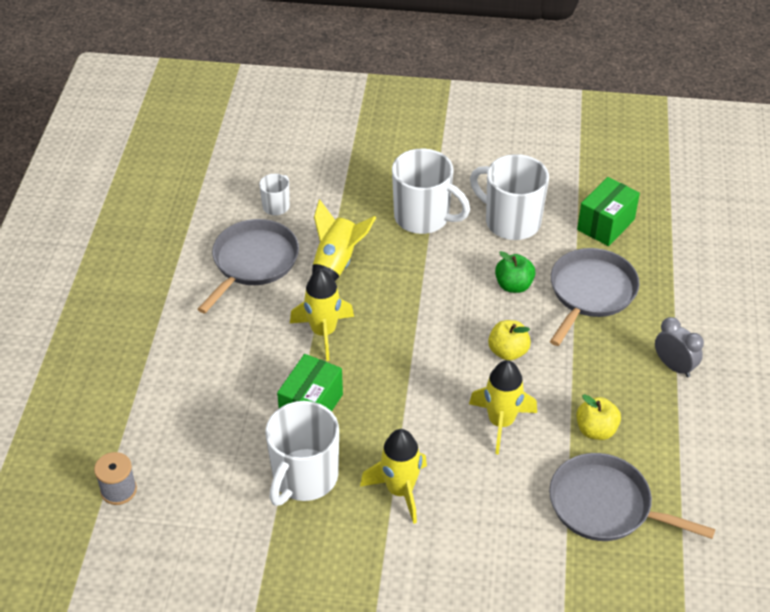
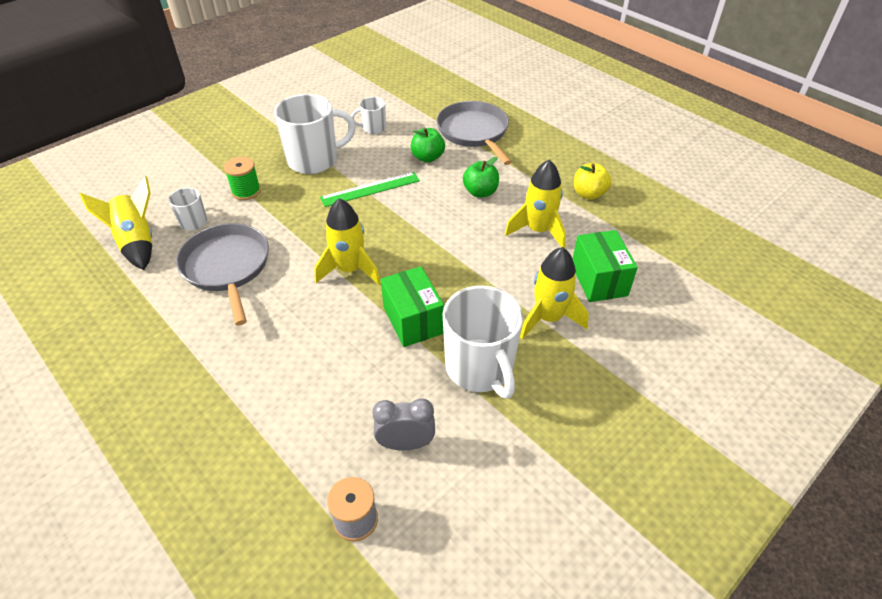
camera: 50 degrees left, 0 degrees up
(337, 263) = (295, 224): yellow rocket -> yellow rocket (137, 242)
(340, 208) = (246, 191): none -> green spool
(428, 278) = (370, 189): none -> green ruler
(508, 351) = (480, 192): yellow apple -> green apple
(511, 221) = (373, 128): white mug -> white mug, size x0.50
(605, 224) = (428, 97): green box -> green box (599, 280)
(605, 505) = (655, 226): grey pan -> none
(674, 366) = (571, 136): grey clock -> grey clock (405, 443)

